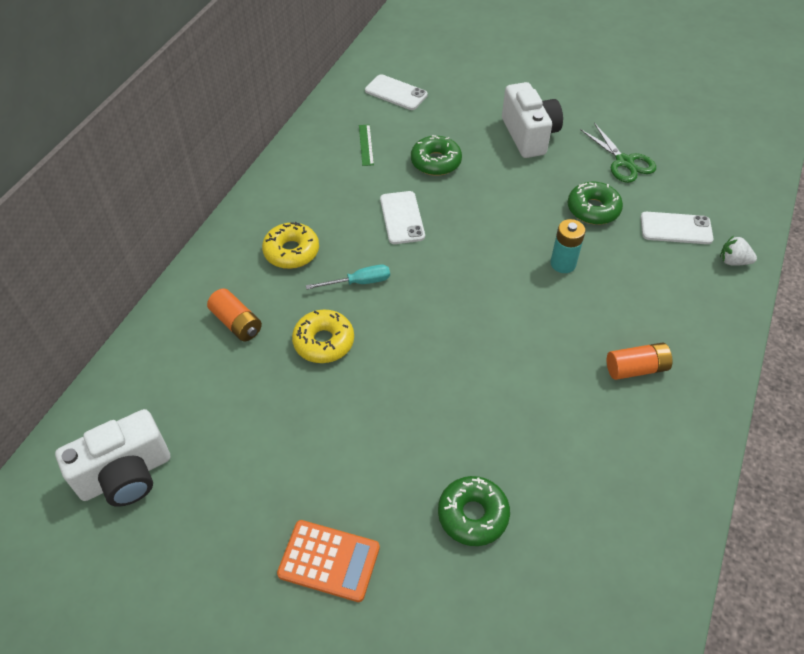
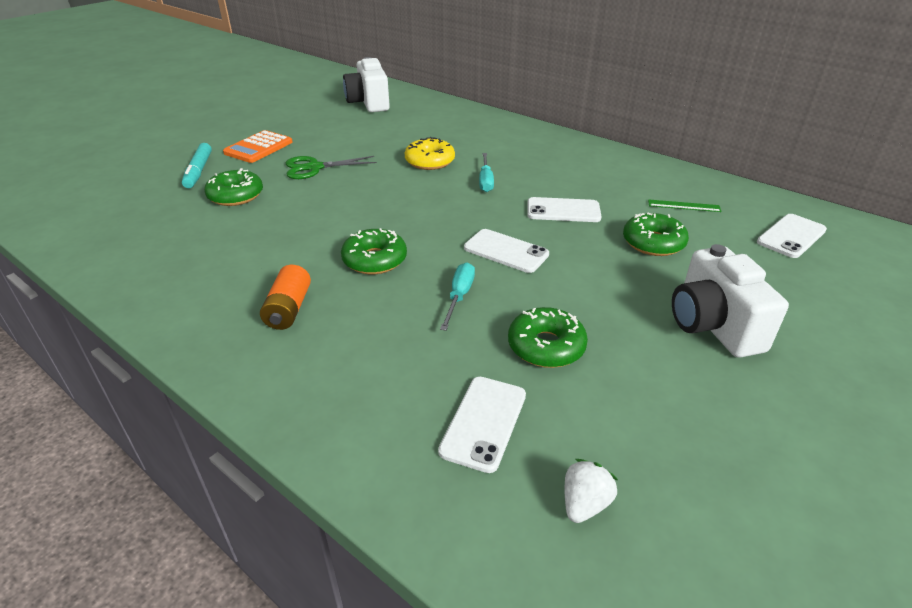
camera: 105 degrees right, 15 degrees down
(236, 323) = (466, 135): orange battery -> none
(291, 251) = (533, 158): yellow donut -> none
(424, 603) = (198, 171): none -> turquoise marker
(487, 246) = (506, 251): none -> white phone
(529, 135) = (713, 326): white camera -> white camera turned 75 degrees clockwise
(540, 332) = (374, 260): none -> green donut
(563, 264) = (459, 296): turquoise battery -> turquoise screwdriver
(624, 162) = (649, 412): green scissors -> green scissors (314, 168)
(733, 261) = (391, 468): white strawberry -> white strawberry (584, 504)

